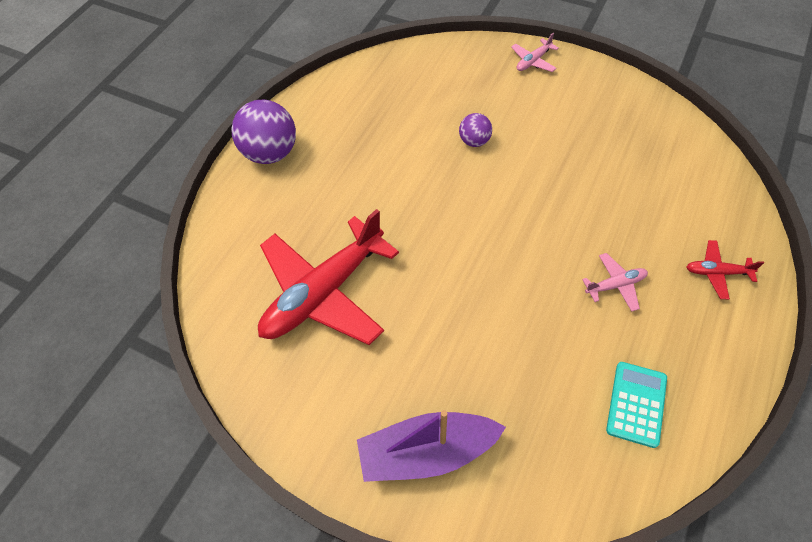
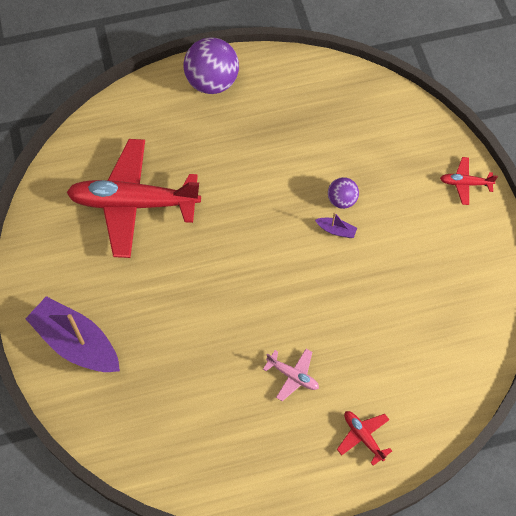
camera: 45 degrees right, 5 degrees up
(499, 163) = (336, 230): none -> purple boat
(533, 61) = (465, 183): pink plane -> red plane
(636, 404) = (208, 443): turquoise calculator -> none

